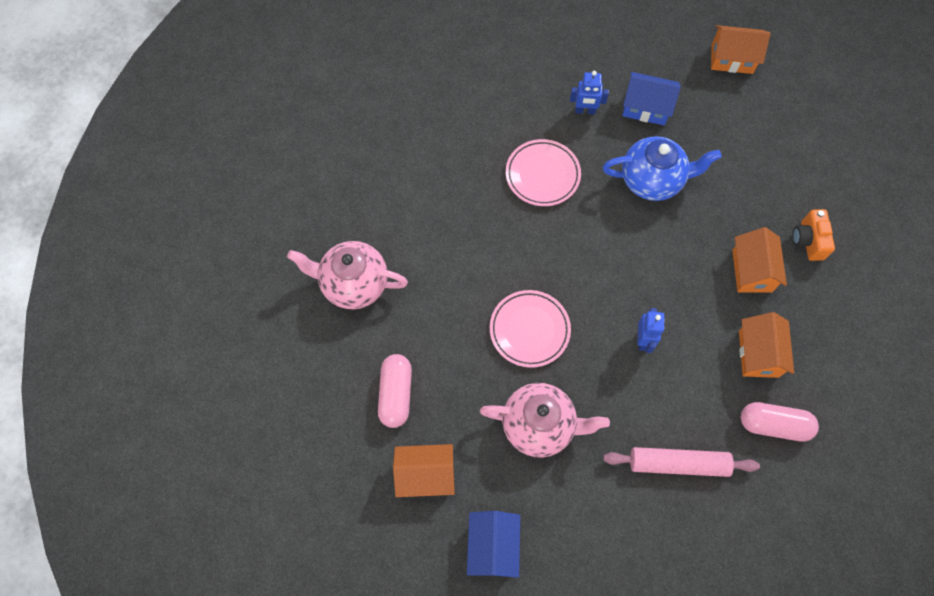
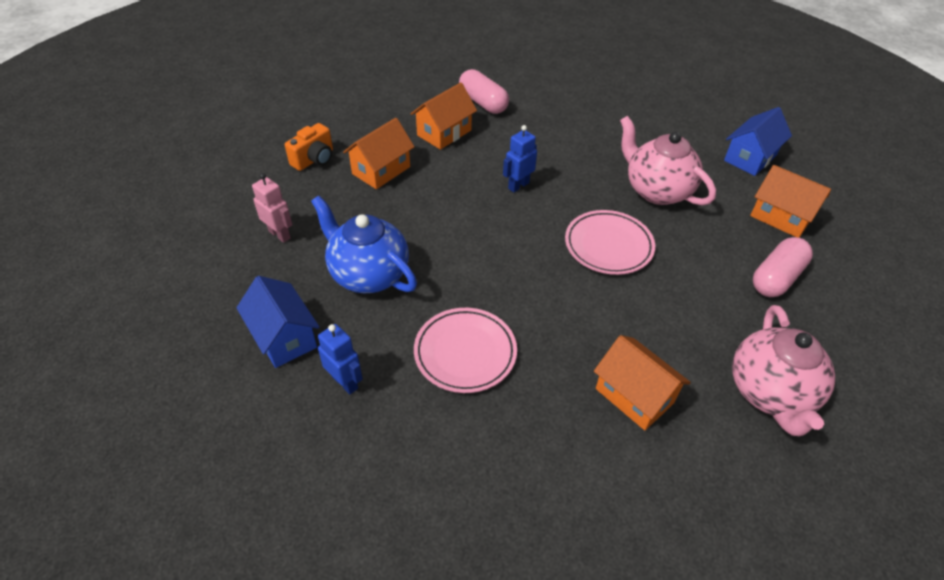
camera: 140 degrees left, 20 degrees down
(353, 284) = (770, 393): pink teapot -> pink teapot turned 45 degrees clockwise
(678, 464) = (571, 122): pink rolling pin -> none
(732, 59) = (140, 317): orange house -> orange house (634, 396)
(739, 163) = (280, 234): none -> pink robot

